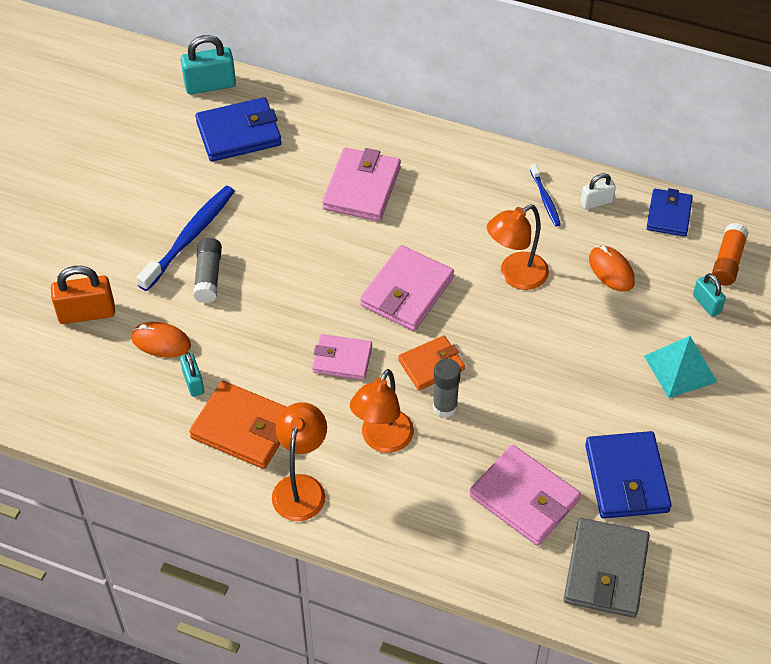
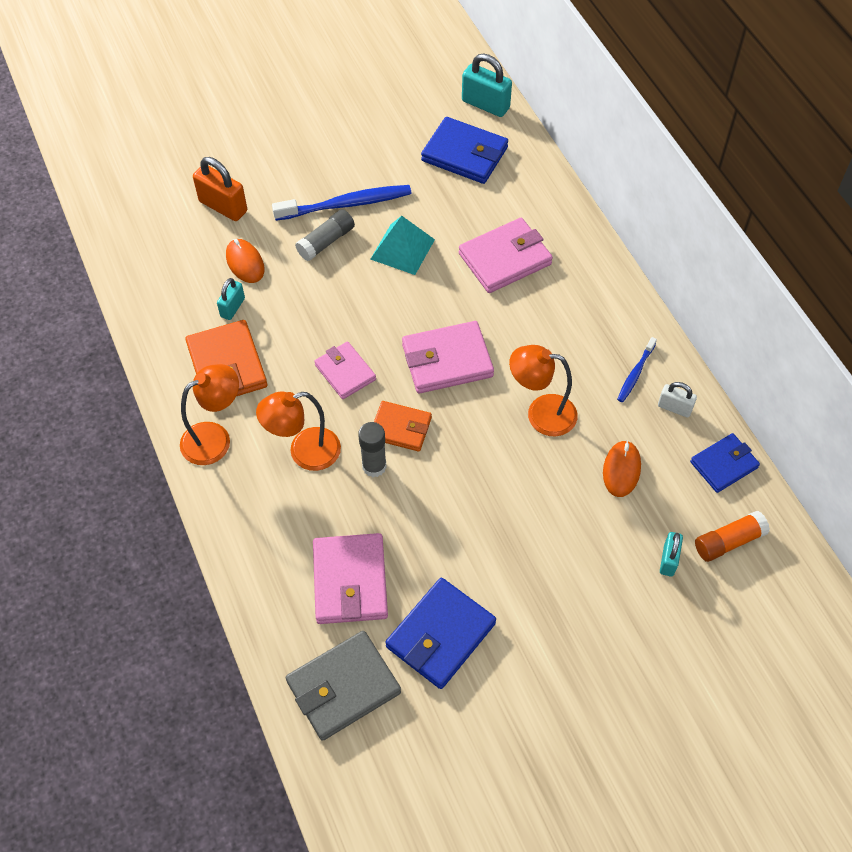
camera: 45 degrees right, 5 degrees up
(680, 368) = (584, 591): turquoise pyramid -> turquoise pyramid (402, 249)

